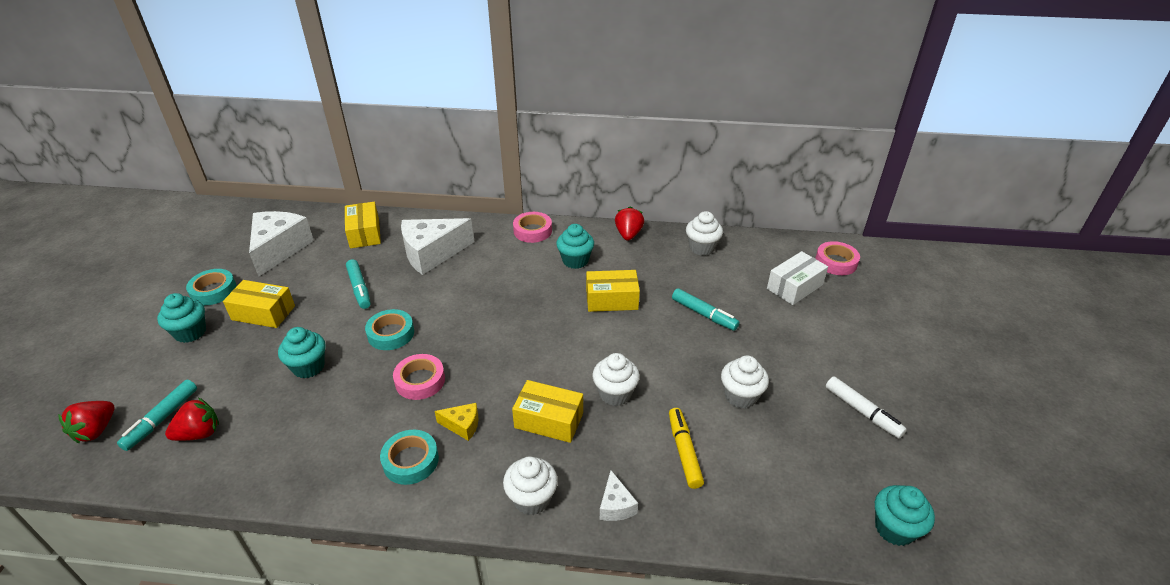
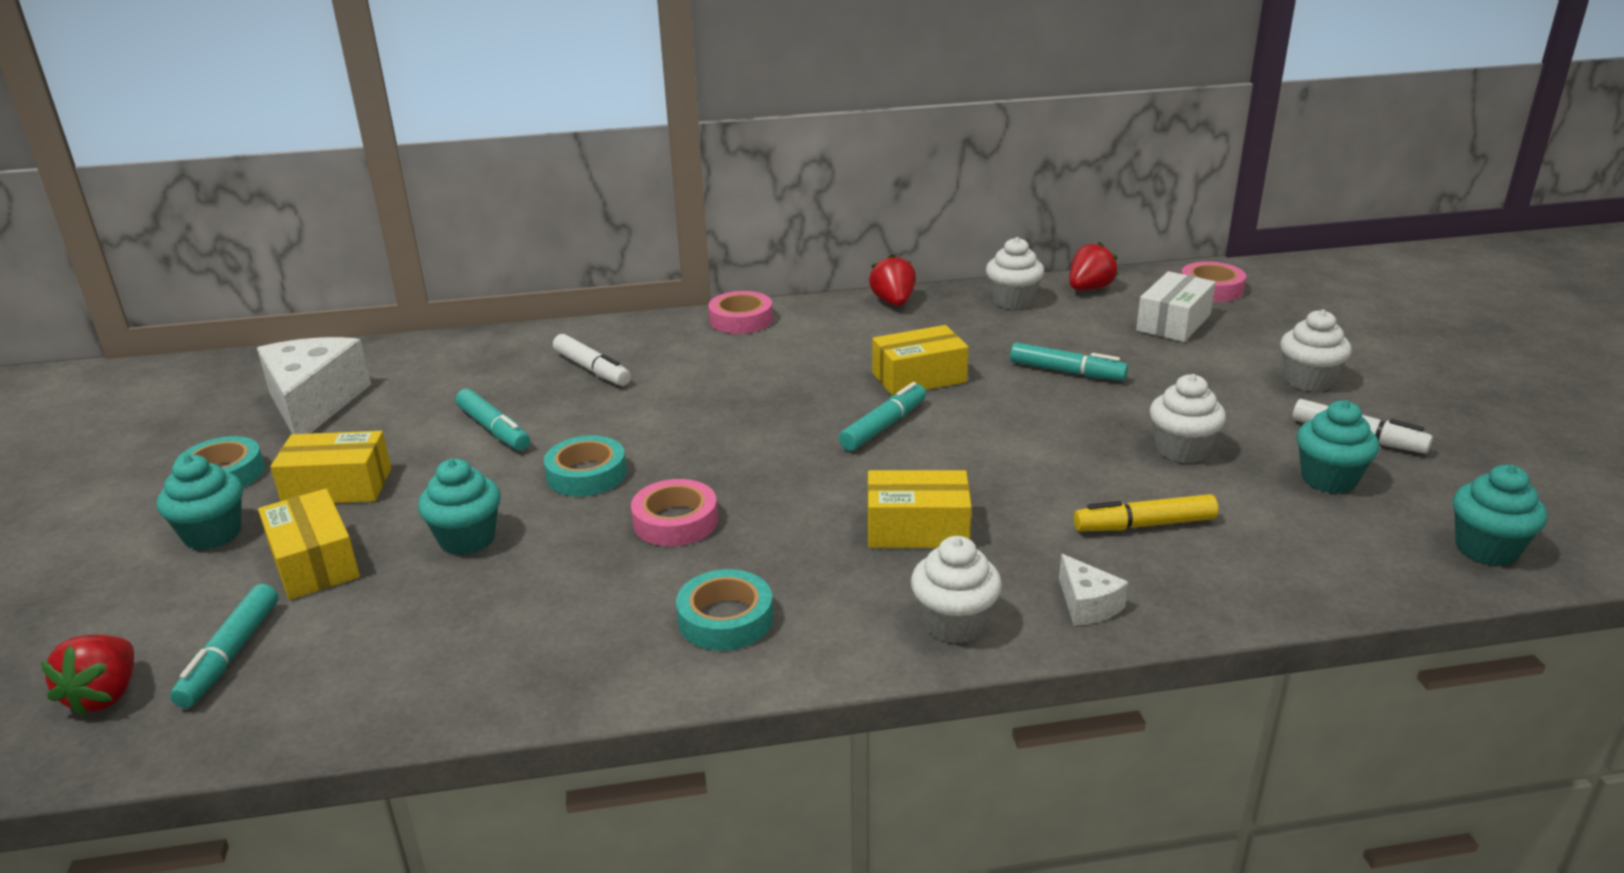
camera: 15 degrees left, 10 degrees down
(199, 433) = (318, 659): red strawberry -> red strawberry (1089, 288)
(364, 233) = (458, 363): yellow box -> yellow box (314, 563)
(432, 253) = (592, 369): white cheese -> white marker
(462, 425) = (783, 561): yellow cheese -> none
(571, 334) = (883, 426): none -> turquoise marker
(575, 261) = (832, 343): turquoise cupcake -> turquoise cupcake (1328, 479)
(615, 394) = (997, 480): white cupcake -> white cupcake (1308, 381)
(684, 451) = (1144, 525): yellow marker -> yellow marker turned 75 degrees counterclockwise

